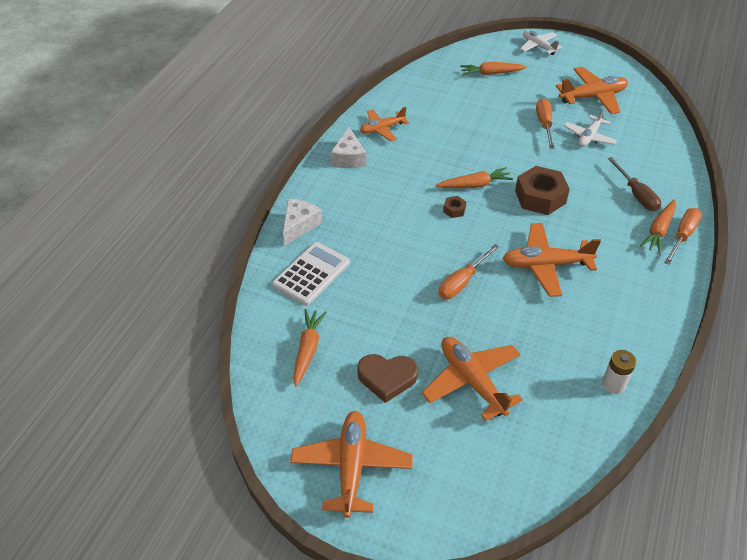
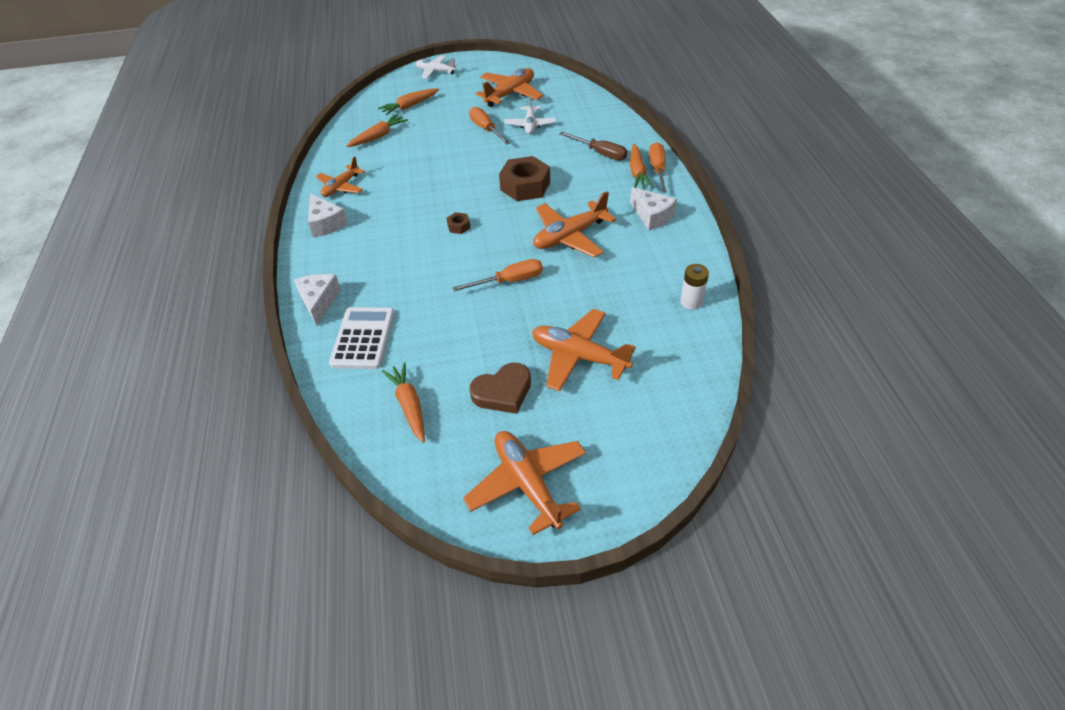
camera: 30 degrees left, 0 degrees up
(462, 282) = (509, 281): orange screwdriver -> orange screwdriver turned 120 degrees counterclockwise
(474, 185) = (462, 199): orange carrot -> orange carrot (378, 136)
(640, 281) = (652, 216): none -> white cheese

